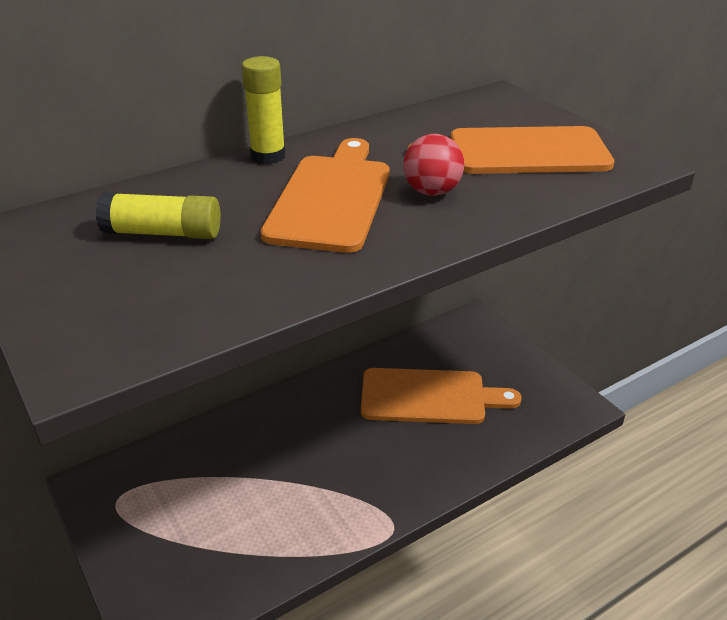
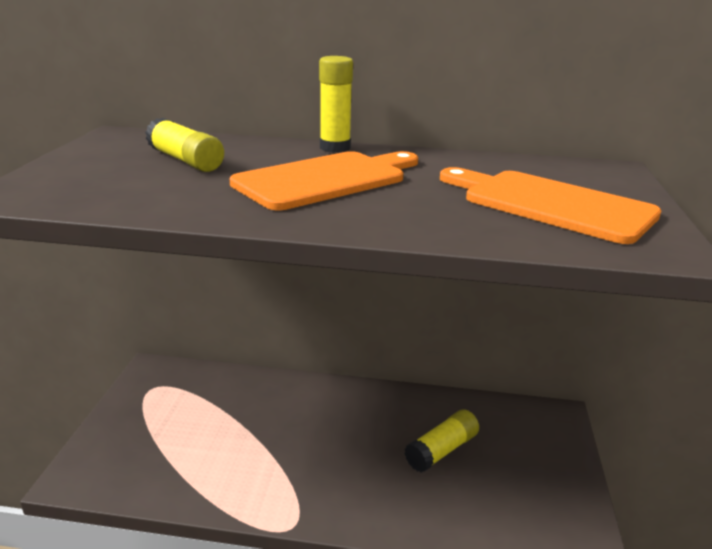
camera: 40 degrees right, 10 degrees down
(429, 397) = (441, 450): orange cutting board -> yellow glue stick
(431, 192) = (410, 201): red ball -> none

